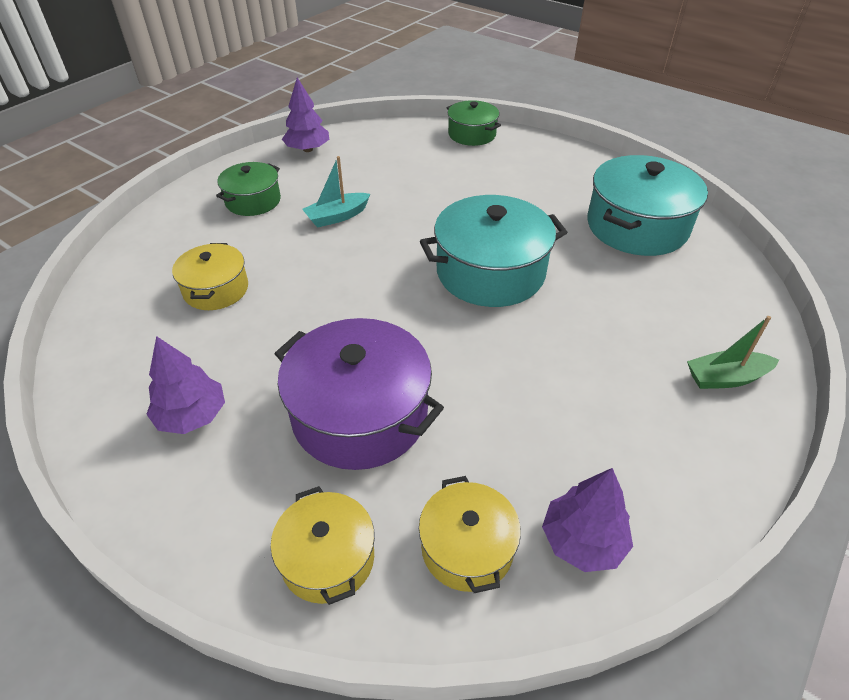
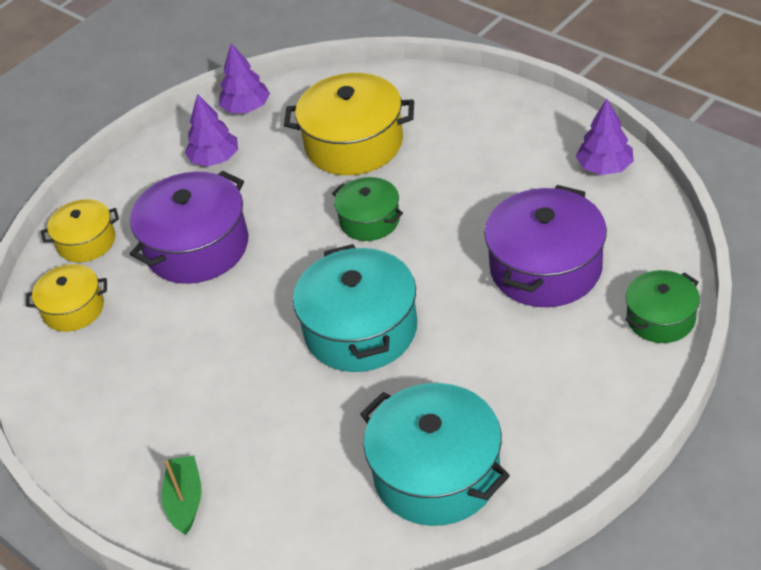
camera: 100 degrees right, 0 degrees up
(216, 289) = (354, 143): yellow pot -> yellow pot, size x1.73
(253, 201) = (493, 142): green pot -> green pot (369, 220)
(337, 216) = (463, 207): turquoise boat -> none
(418, 177) = (545, 268): none -> purple pot
(583, 540) = (60, 371): purple tree -> purple tree (246, 108)

